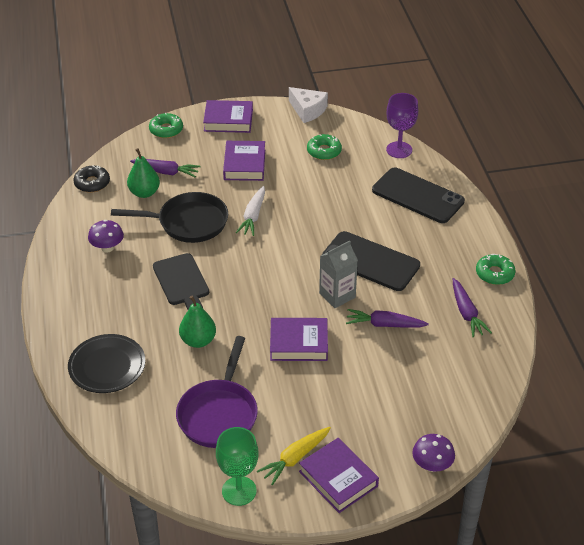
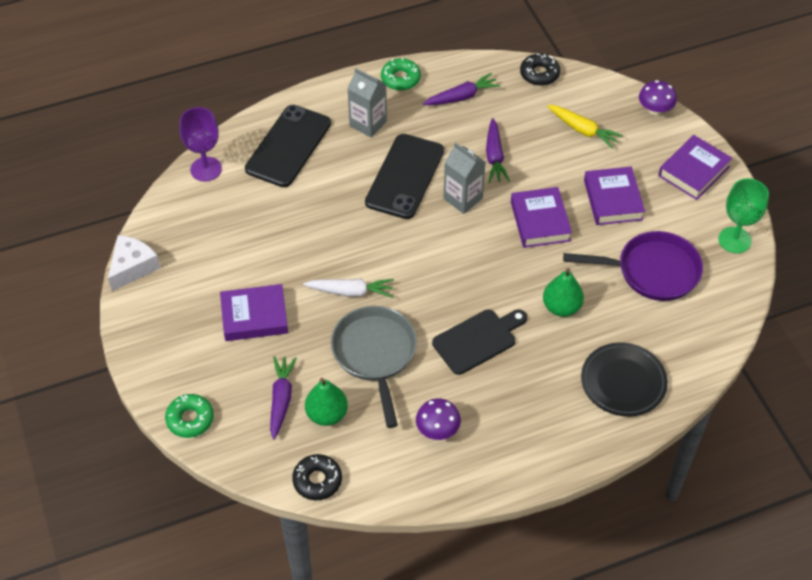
camera: 100 degrees left, 10 degrees up
(188, 223) = (375, 355): black pan -> grey pan
(228, 120) = (162, 350): purple book -> purple book (613, 200)
(295, 458) = (683, 204): yellow carrot -> yellow carrot (583, 130)
(324, 151) = (217, 240): green donut -> none
(438, 246) = (368, 123): none -> grey carton
(494, 377) = (539, 74): none -> black donut

